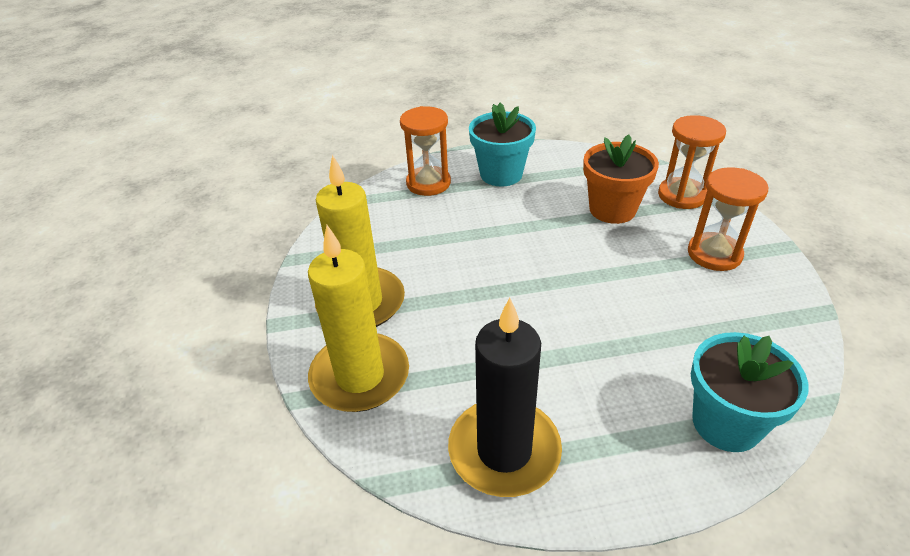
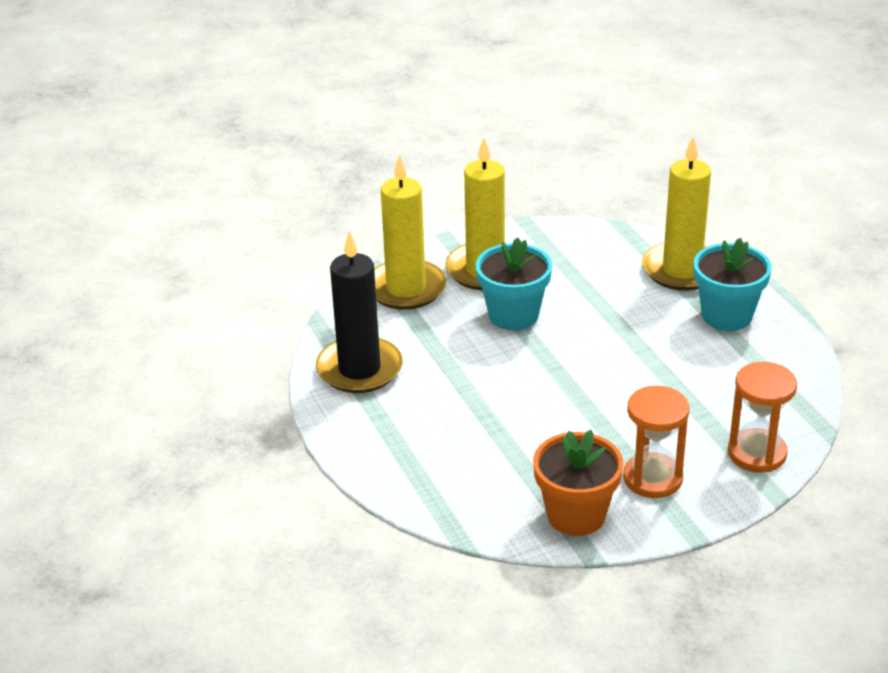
camera: 75 degrees right, 5 degrees down
(428, 183) = (682, 270): orange hourglass -> yellow candle
(612, 209) = (699, 401): orange flower pot -> orange flower pot (576, 515)
(726, 423) = (421, 482): turquoise flower pot -> turquoise flower pot (513, 315)

